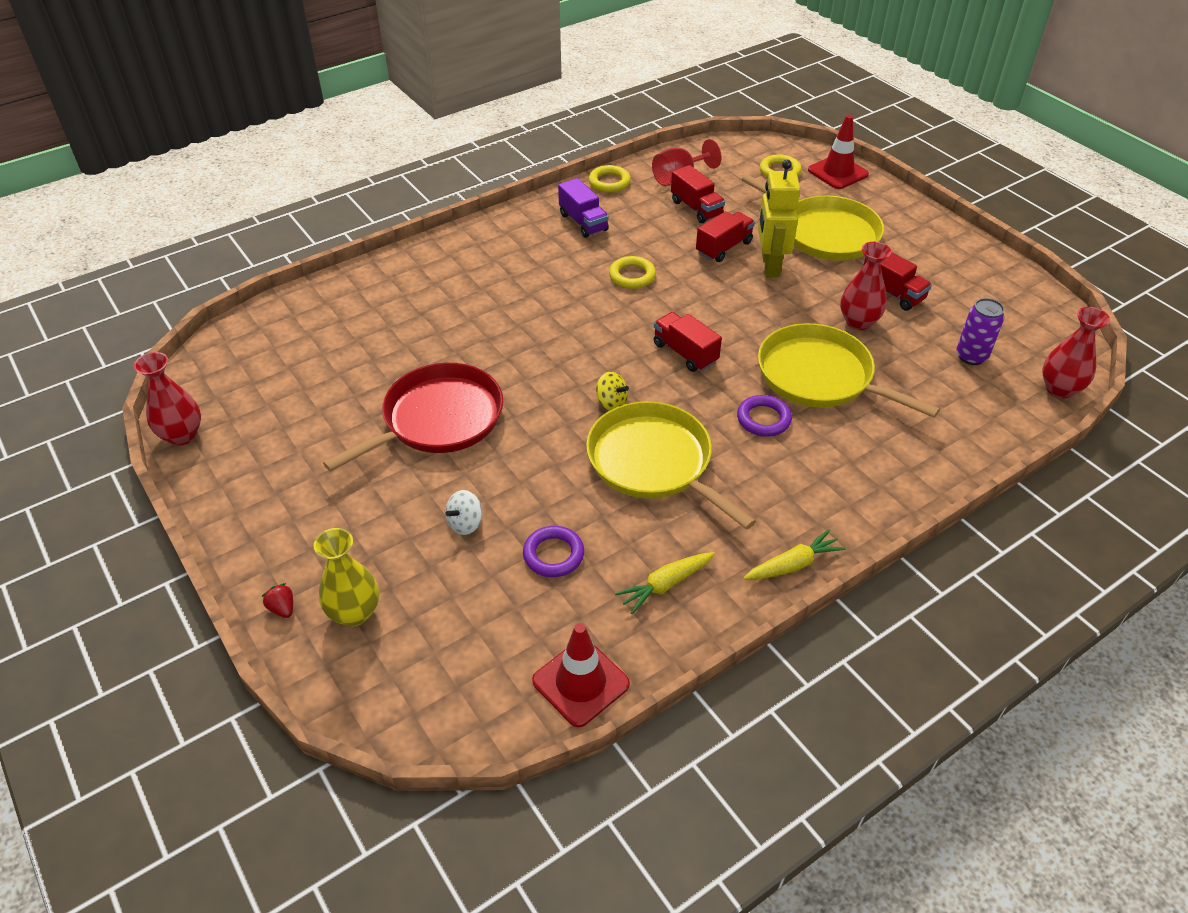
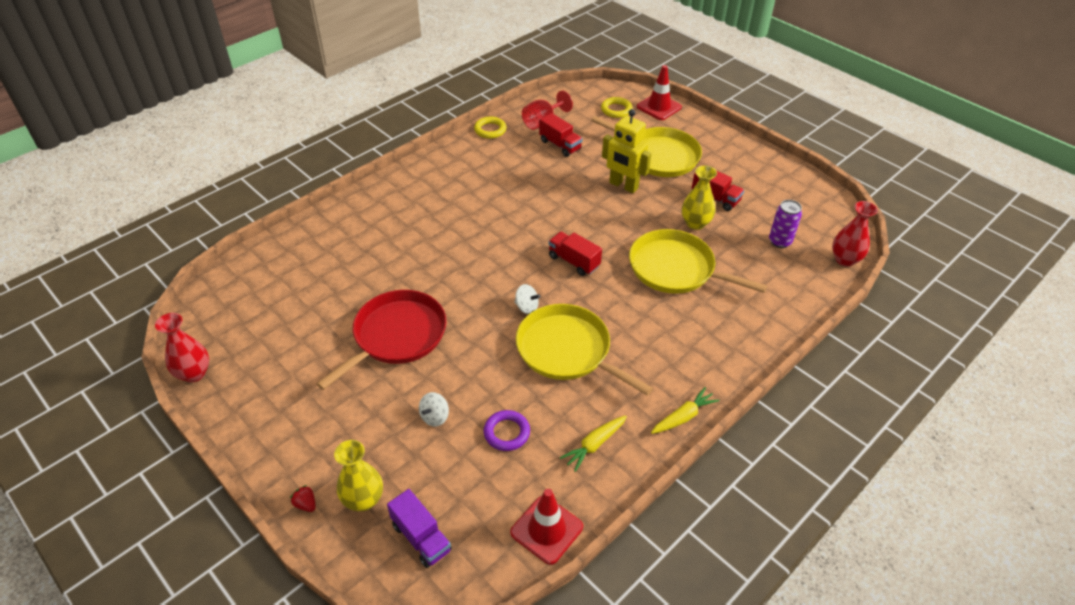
camera: 10 degrees left, 0 degrees up
(583, 222) = (476, 164): purple truck -> purple truck (421, 537)
(611, 403) = (526, 307): yellow spinning top -> white spinning top
(632, 276) = (522, 204): yellow ring -> none
(724, 248) = (586, 175): red truck -> none
(763, 419) = (641, 307): purple ring -> none
(770, 266) = (623, 186): yellow robot -> yellow robot turned 45 degrees counterclockwise
(858, 322) = (695, 223): red vase -> yellow vase

